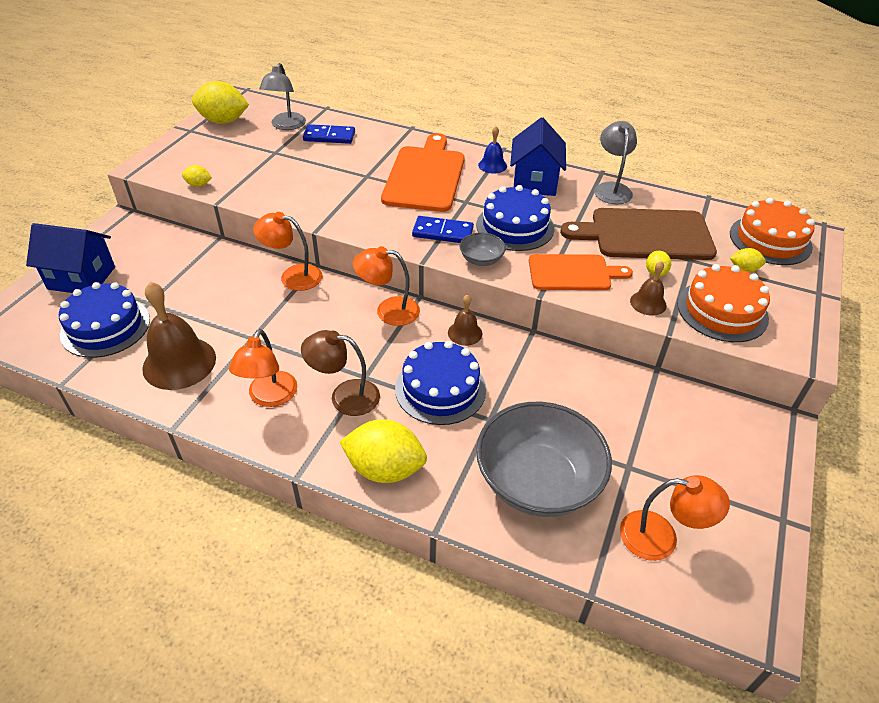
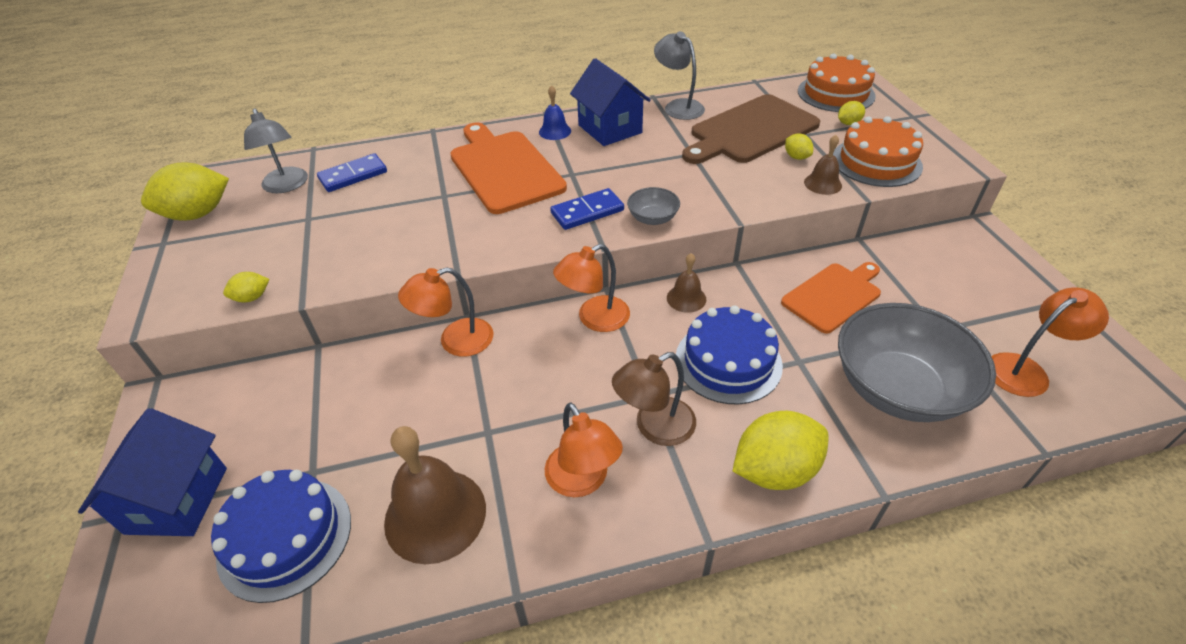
camera: 35 degrees left, 0 degrees up
(81, 278) = (177, 500): blue house -> blue house turned 60 degrees counterclockwise
(515, 226) = (643, 175): blue cake -> none
(573, 273) = (739, 189): orange cutting board -> orange cutting board (833, 296)

